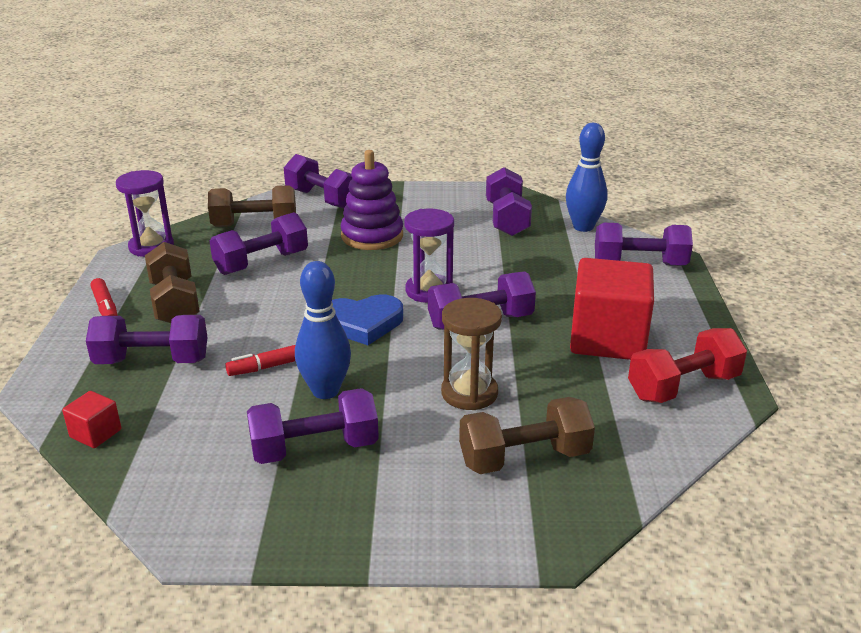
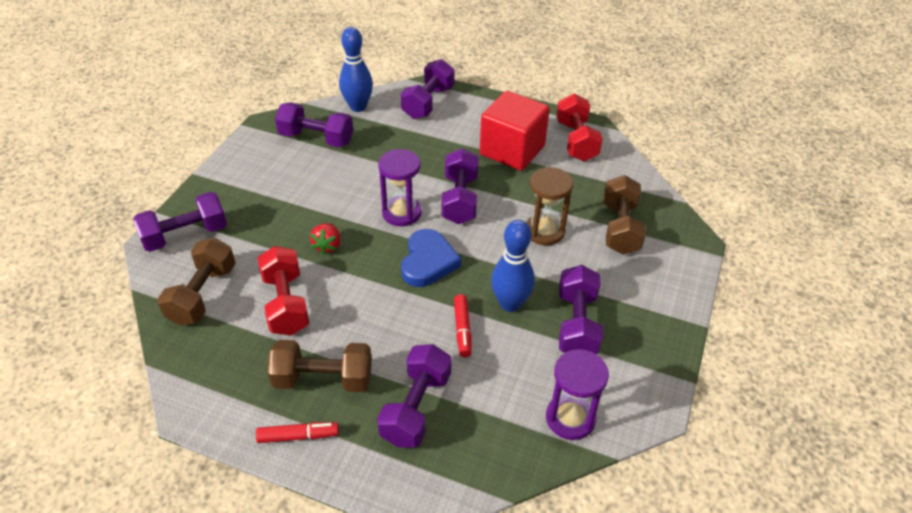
camera: 70 degrees left, 15 degrees up
(95, 433) = (509, 458): red cube -> none
(151, 247) = (189, 385): purple hourglass -> purple hourglass (570, 418)
(261, 263) = (286, 304): purple dumbbell -> red dumbbell
(350, 263) = (327, 246): none -> red strawberry
(372, 236) = (287, 221): purple stacking toy -> none

